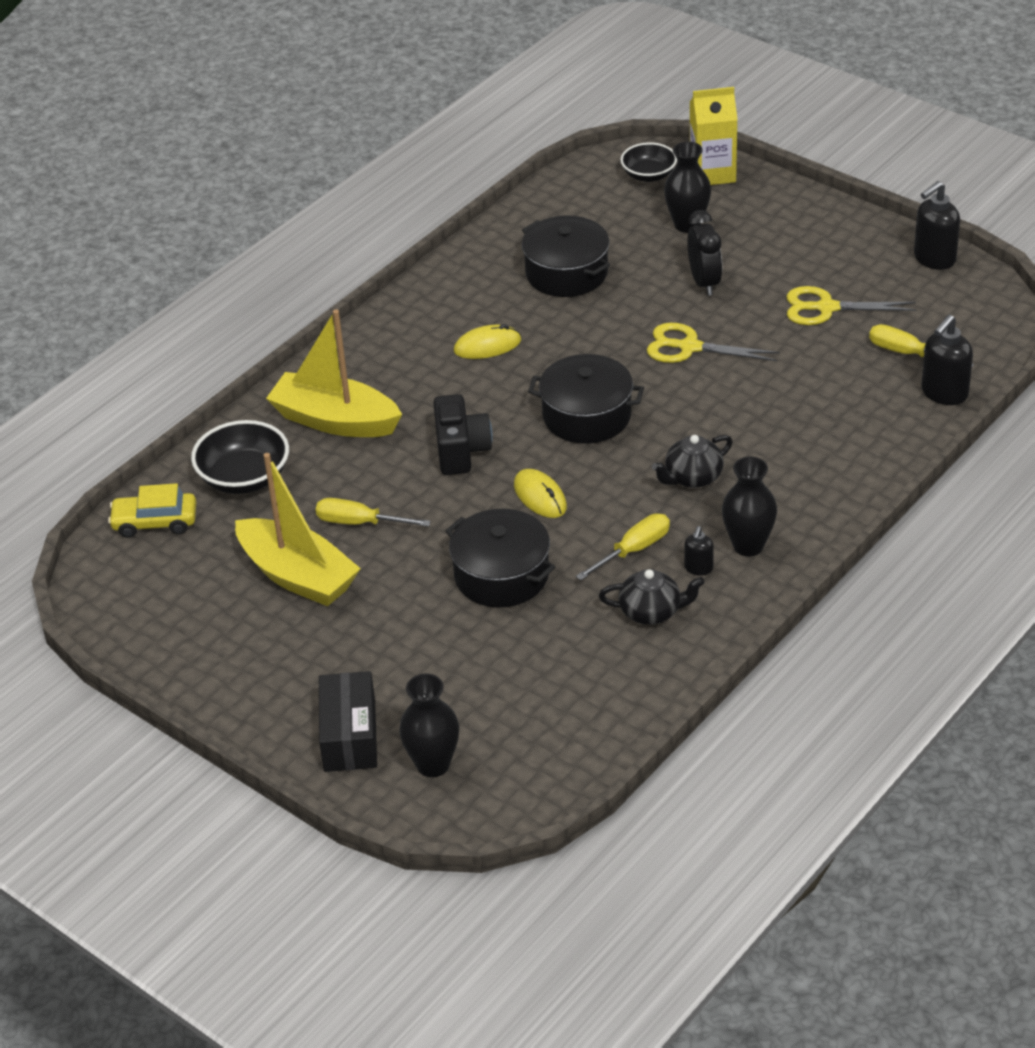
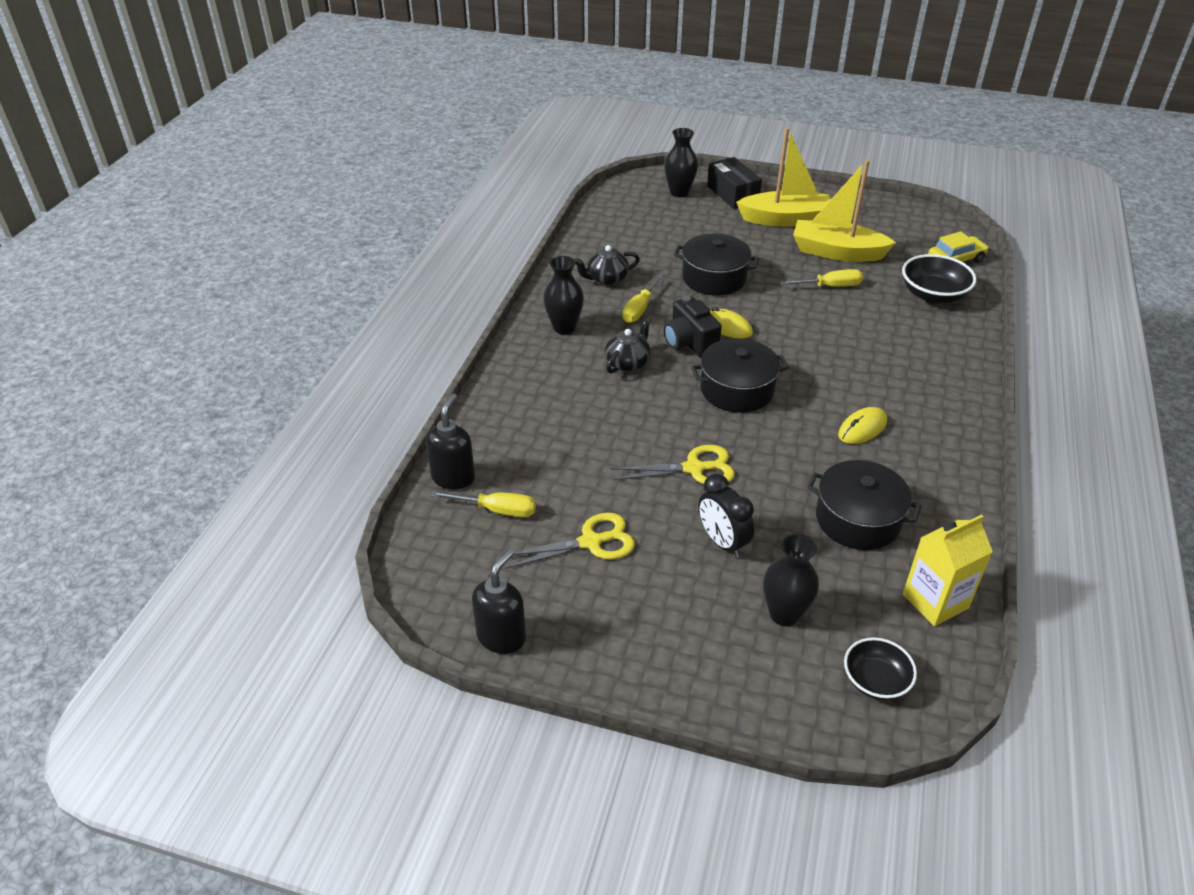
camera: 155 degrees right, 0 degrees up
(335, 420) = (916, 344): yellow boat -> yellow boat (785, 219)
(461, 451) = (807, 343): black camera -> black camera (689, 343)
(698, 568) = (590, 307): black soap dispenser -> none
(712, 173) = (806, 706): yellow carton -> yellow carton (935, 601)

